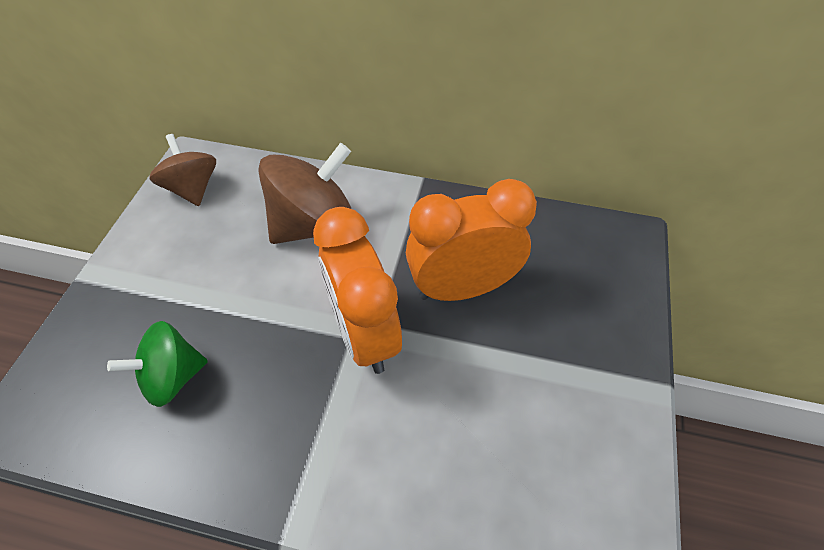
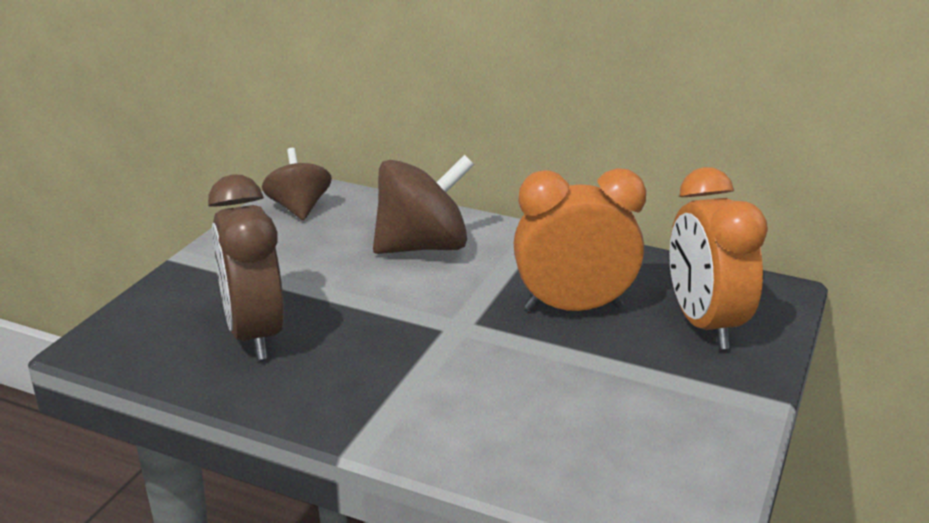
camera: 10 degrees right, 25 degrees down
(173, 377) = (254, 334): green spinning top -> brown clock
(364, 334) = (458, 328): orange clock -> orange clock (704, 324)

